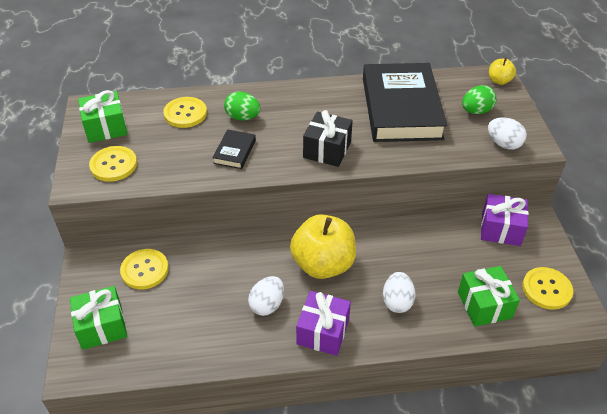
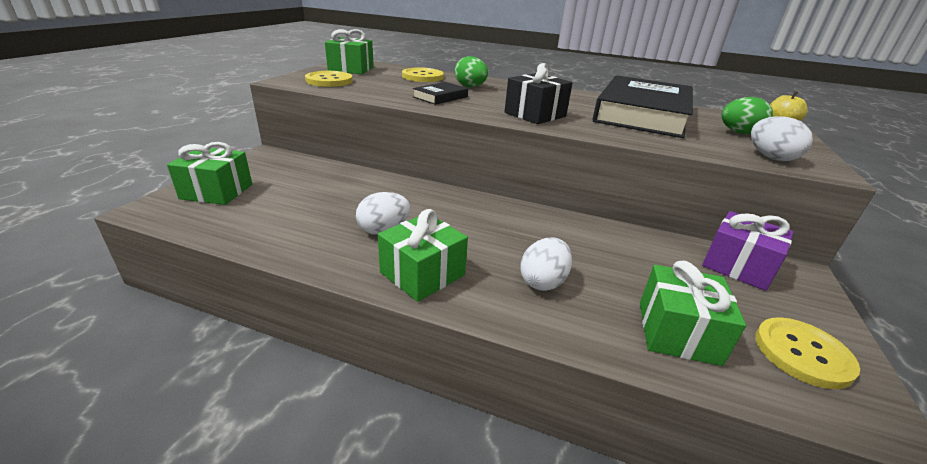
camera: 25 degrees right, 15 degrees down
(144, 270) = (301, 172): yellow button -> none
(323, 264) = (476, 222): yellow apple -> none
(323, 332) = (422, 273): purple gift -> green gift

